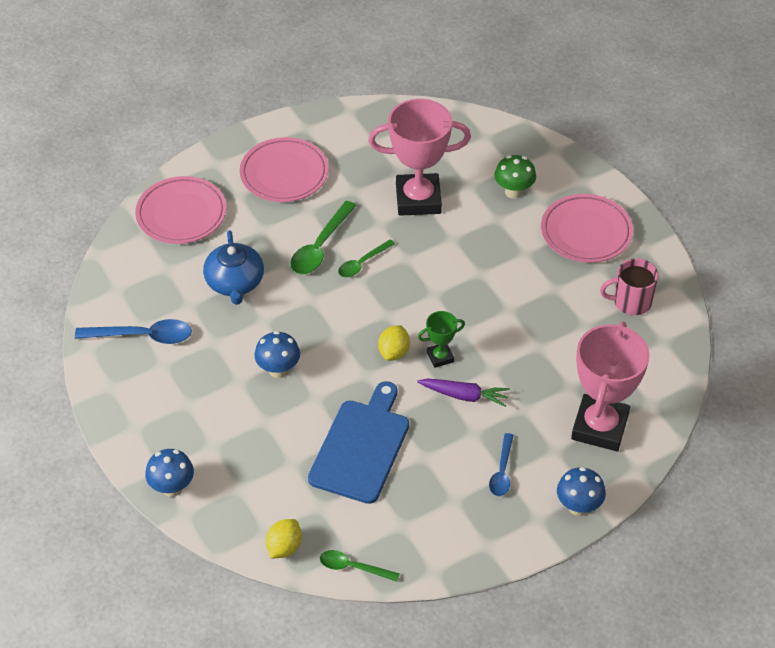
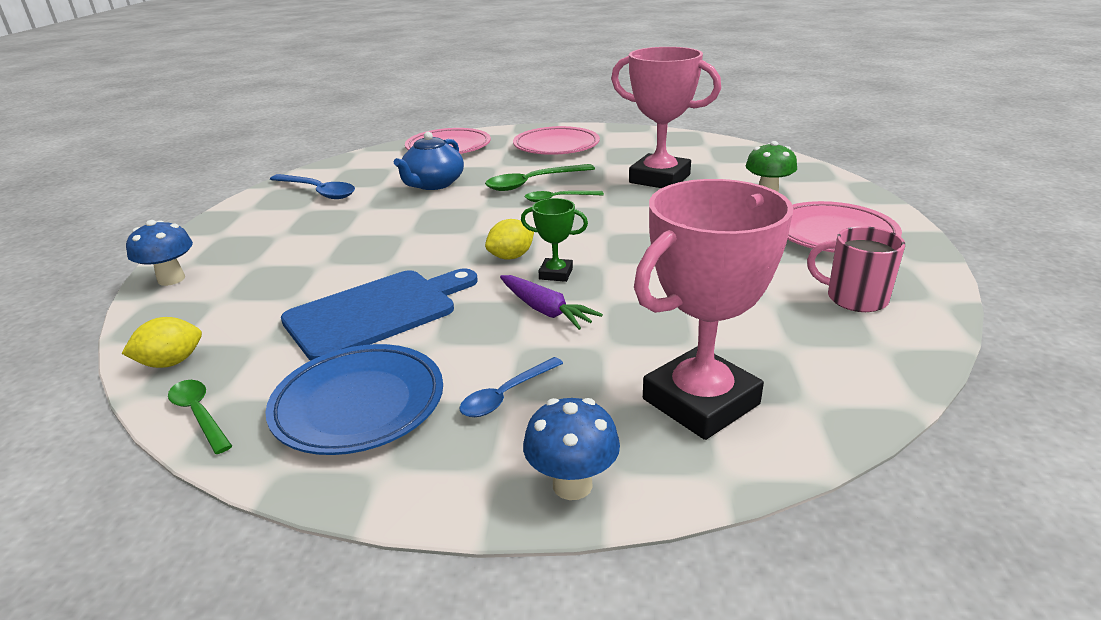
camera: 35 degrees right, 20 degrees down
(278, 370) = (387, 237): blue mushroom -> none
(432, 517) = (359, 404): none -> blue plate

